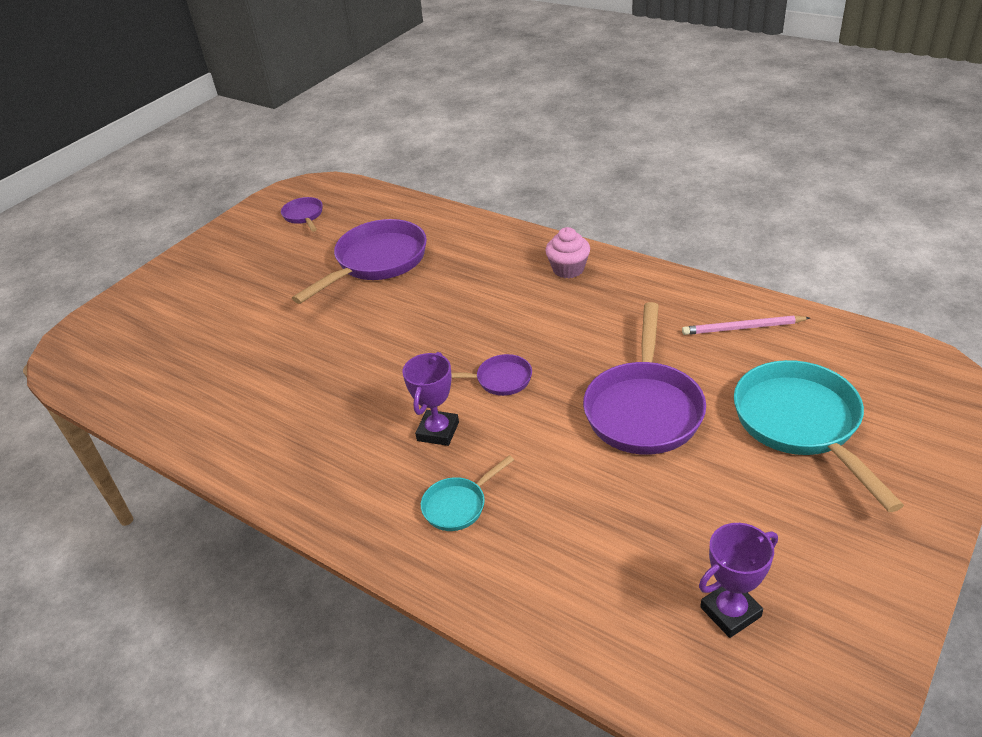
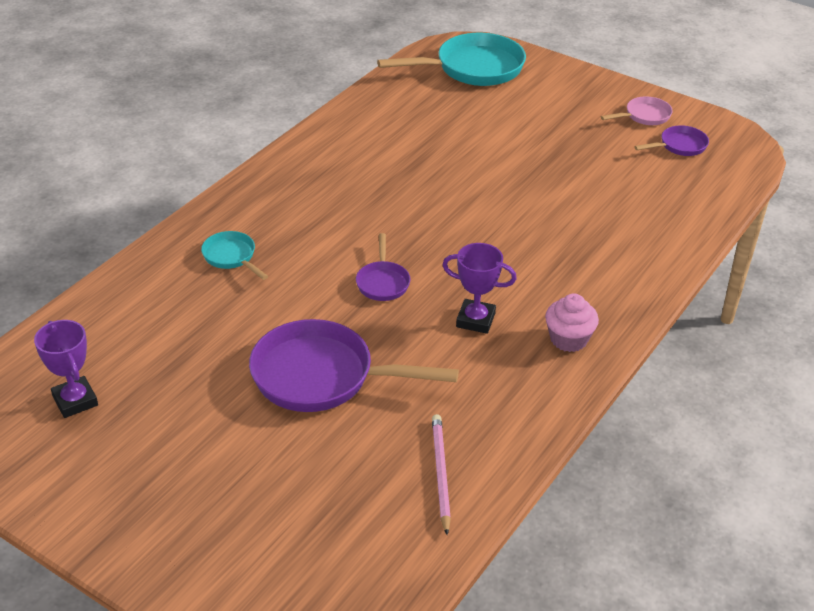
camera: 85 degrees right, 0 degrees up
(251, 233) = (644, 116): none -> pink pan
(376, 262) = (587, 199): purple pan -> none
(438, 431) = (320, 245): purple trophy -> purple trophy (475, 320)
(801, 424) = (273, 491): turquoise pan -> turquoise pan (473, 68)

